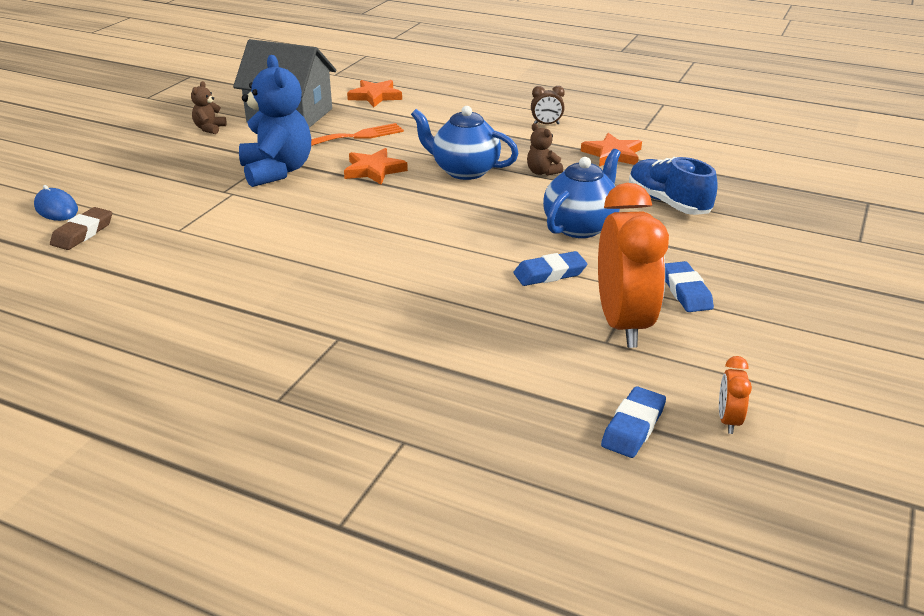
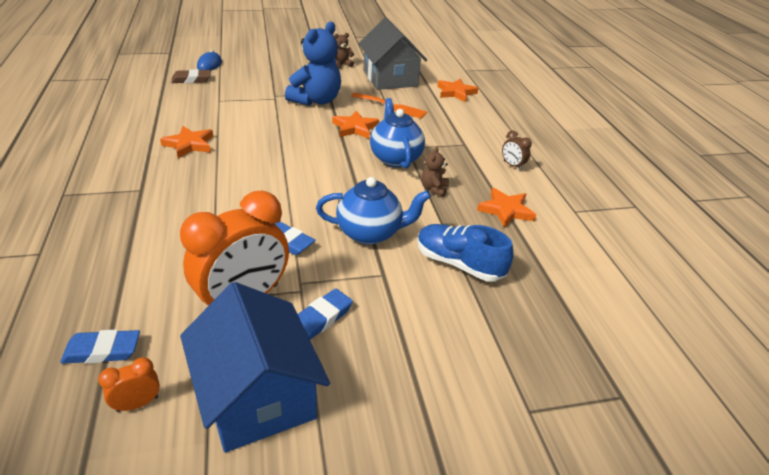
camera: 50 degrees right, 5 degrees up
(270, 279) = (189, 144): none -> orange star
(668, 203) = (459, 264): blue shoe -> blue shoe turned 75 degrees counterclockwise
(762, 352) = (258, 395): none -> blue house

